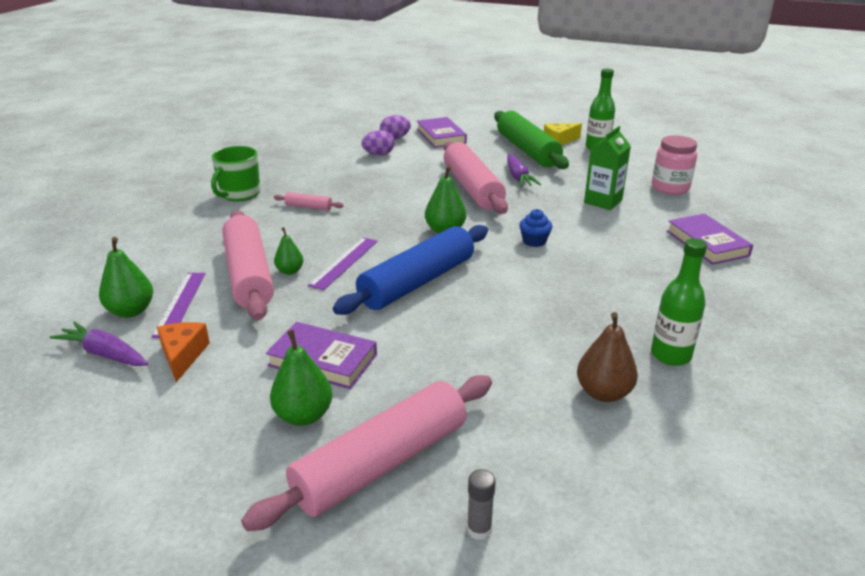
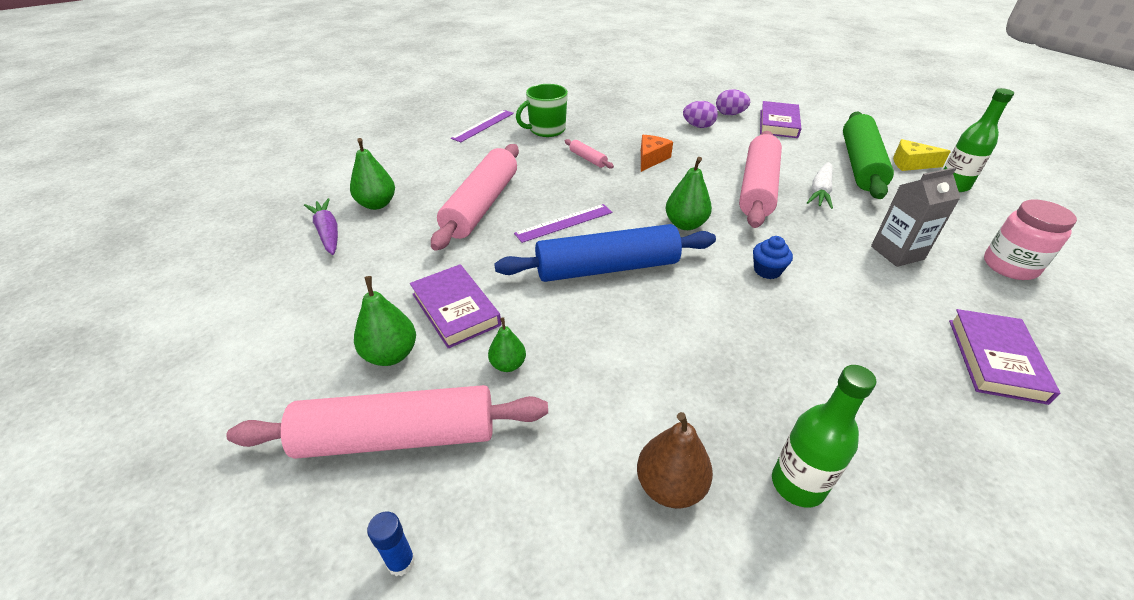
camera: 35 degrees right, 10 degrees up
(180, 303) = (412, 211): purple ruler -> purple ruler (483, 125)
(183, 355) = (369, 257): orange cheese -> orange cheese (651, 159)
(290, 271) = (514, 214): green pear -> green pear (508, 364)
(479, 529) = (401, 562): grey glue stick -> blue glue stick
(518, 177) = (820, 191): purple carrot -> white carrot
(603, 201) = (897, 253): green carton -> grey carton

